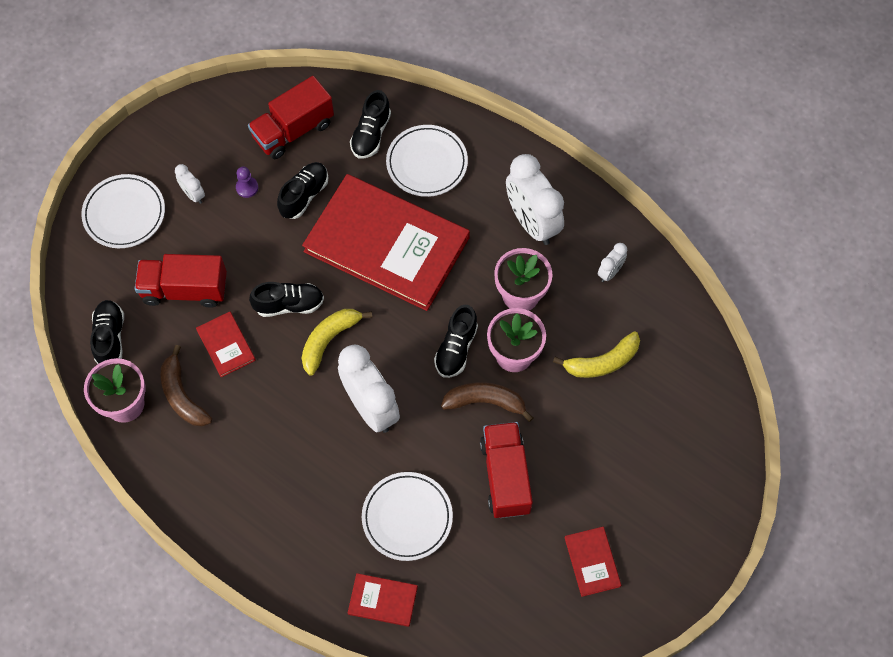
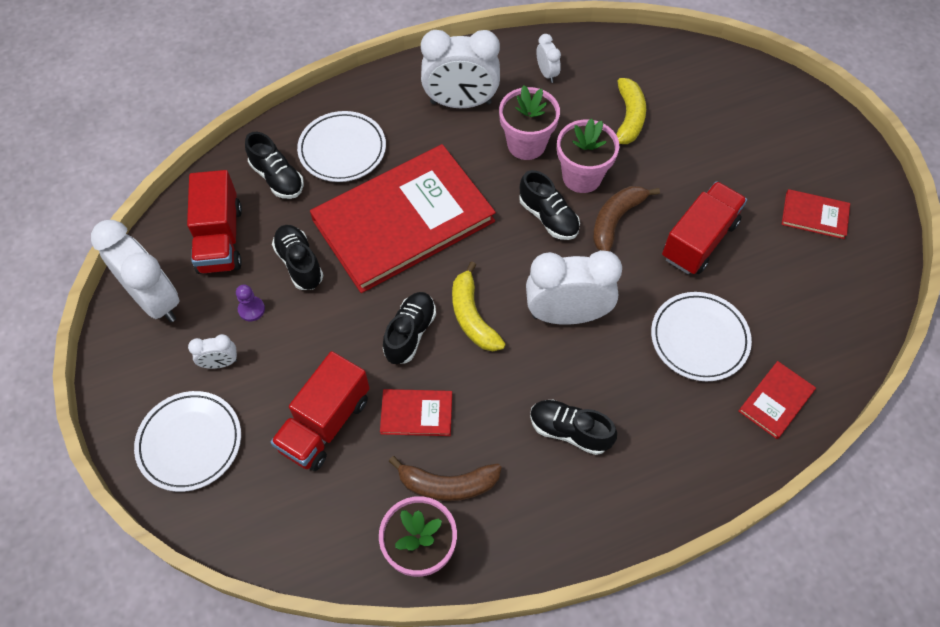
camera: 60 degrees left, 5 degrees down
(110, 338) = (330, 529): black shoe -> black shoe (569, 431)
(218, 122) = (155, 300): none -> white clock
(505, 476) = (699, 240): red truck -> red truck turned 105 degrees clockwise

